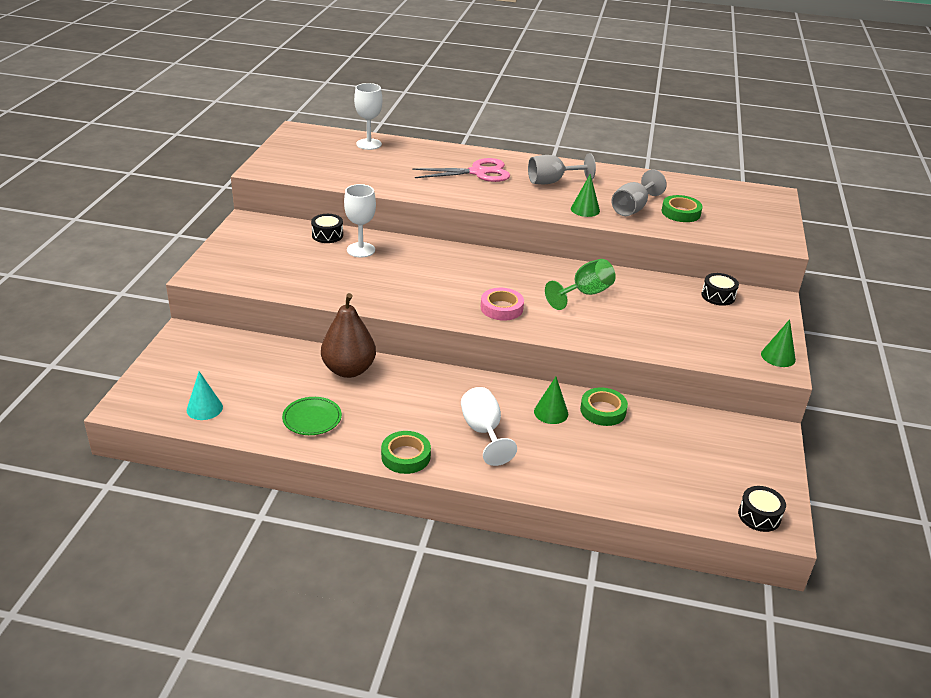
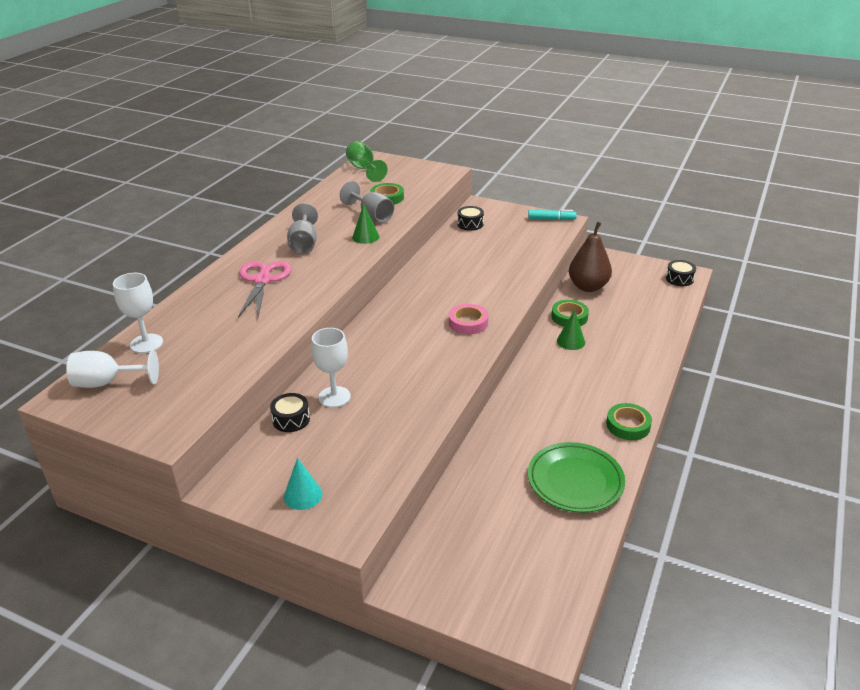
camera: 75 degrees left, 0 degrees up
(204, 408) = (555, 565): turquoise cone -> turquoise cone (303, 495)
(312, 419) = (575, 481): green plate -> green plate, size x1.65
(349, 370) = (498, 450): brown pear -> brown pear (588, 287)
(483, 432) = (595, 379): white goblet -> white goblet (107, 382)
(585, 294) = (454, 279): green goblet -> green goblet (364, 169)
(778, 356) = (551, 219): green cone -> turquoise marker

